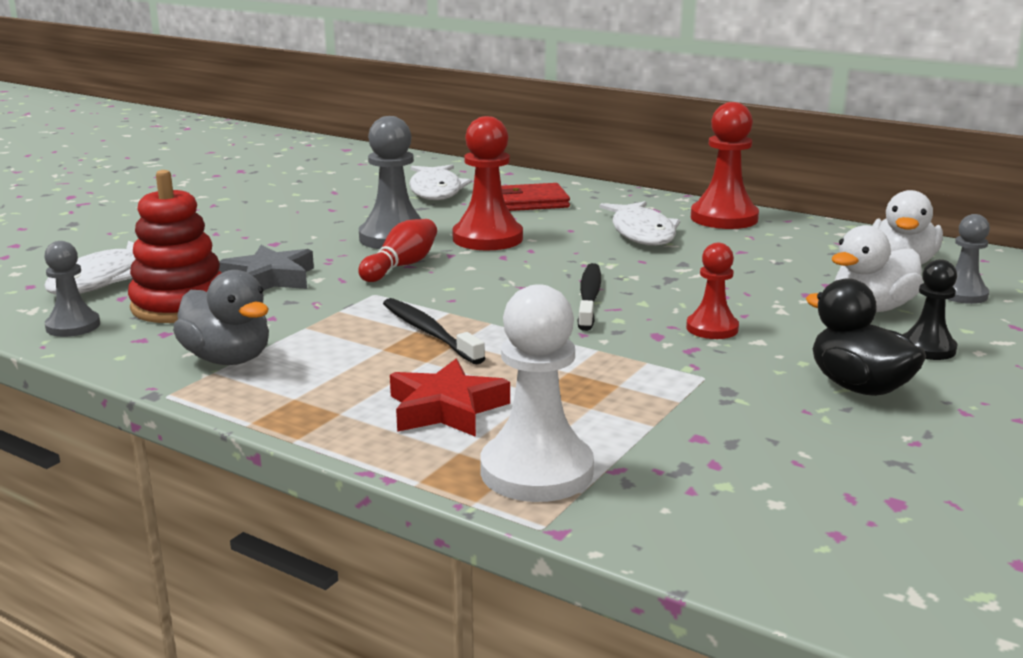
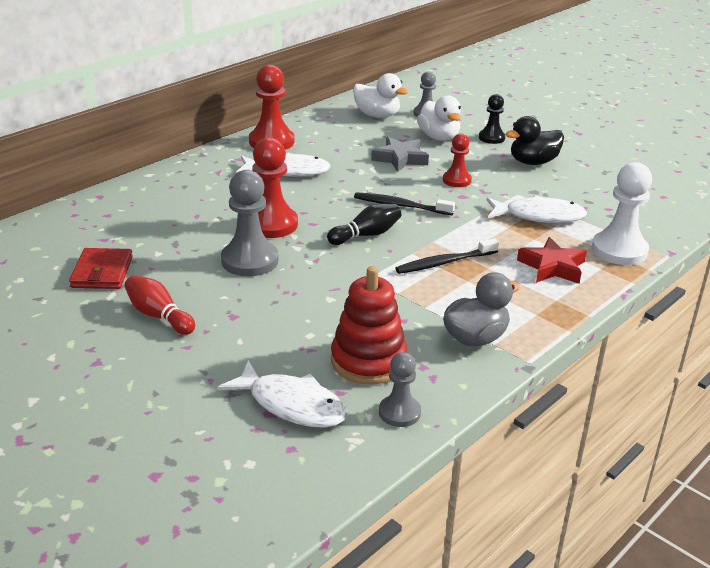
camera: 80 degrees left, 10 degrees up
(270, 279) = (323, 319): grey star -> grey star (400, 159)
(401, 266) = (317, 262): red bowling pin -> red bowling pin (159, 316)
(436, 191) = (131, 232): white fish -> white fish (539, 216)
(487, 284) = (366, 235): none -> black bowling pin
(531, 202) = (191, 197): red wallet -> red wallet (102, 272)

